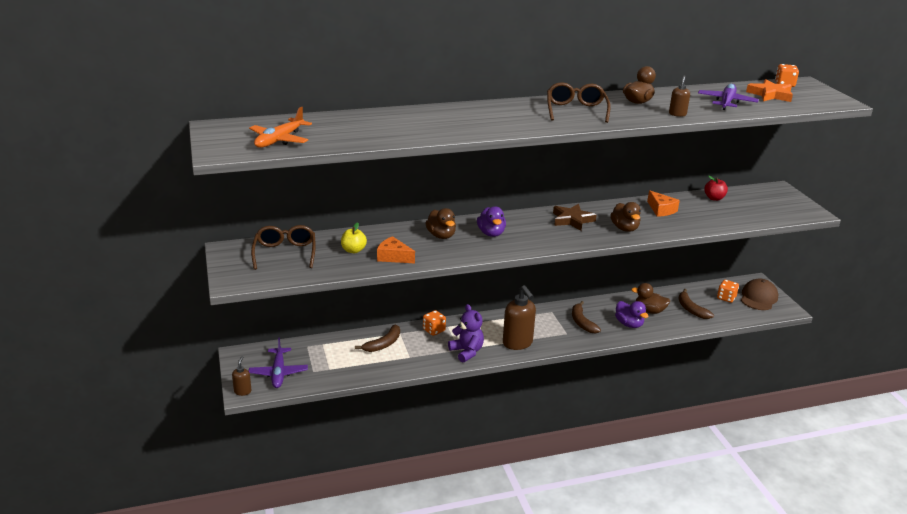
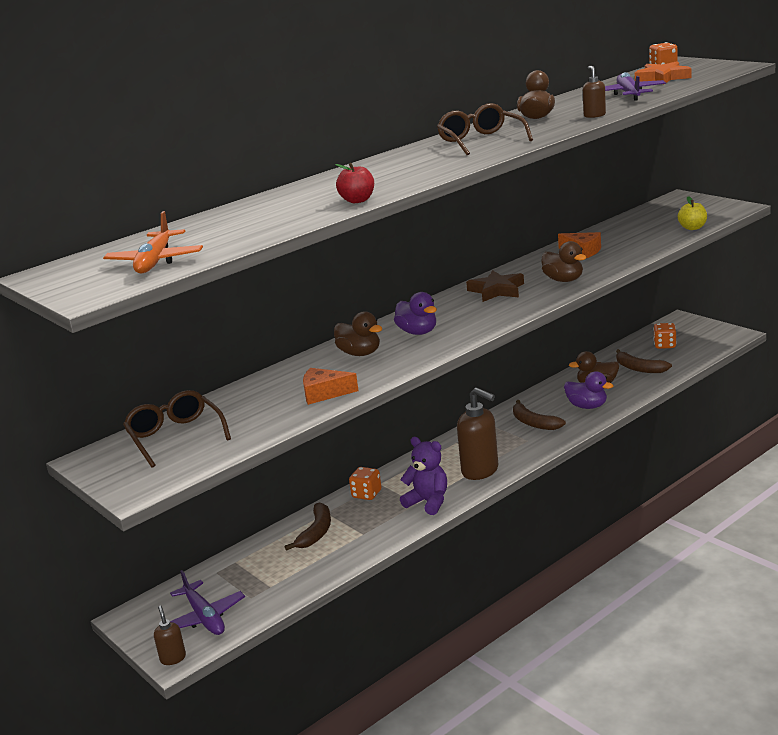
camera: 20 degrees left, 5 degrees down
(353, 250) = (265, 404): yellow apple -> yellow apple (692, 228)
(714, 198) = (625, 225): red apple -> red apple (357, 200)
(758, 297) = (697, 333): brown cap -> none

